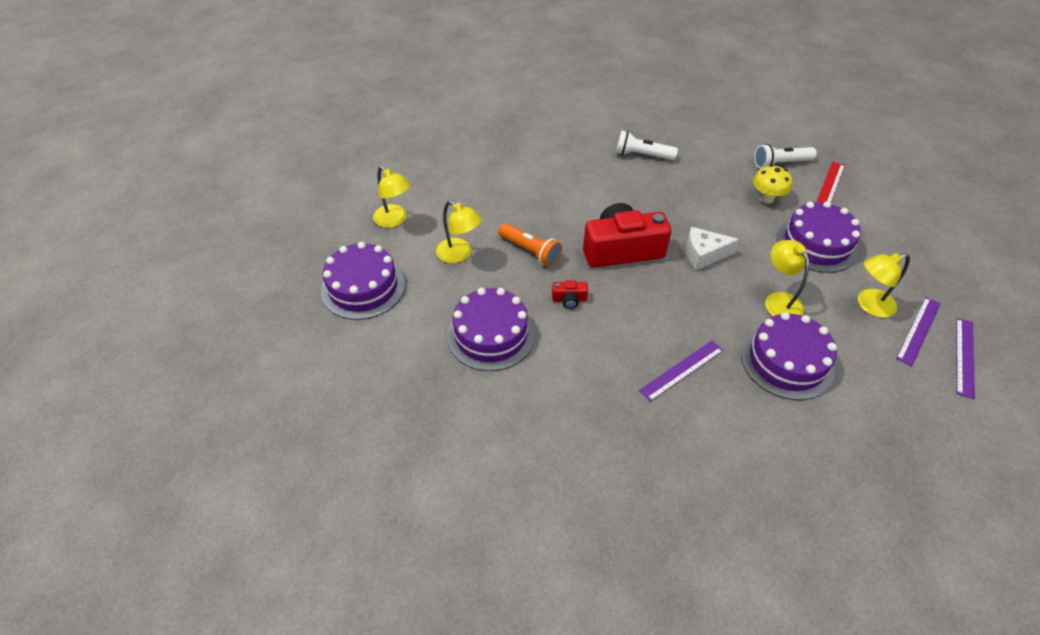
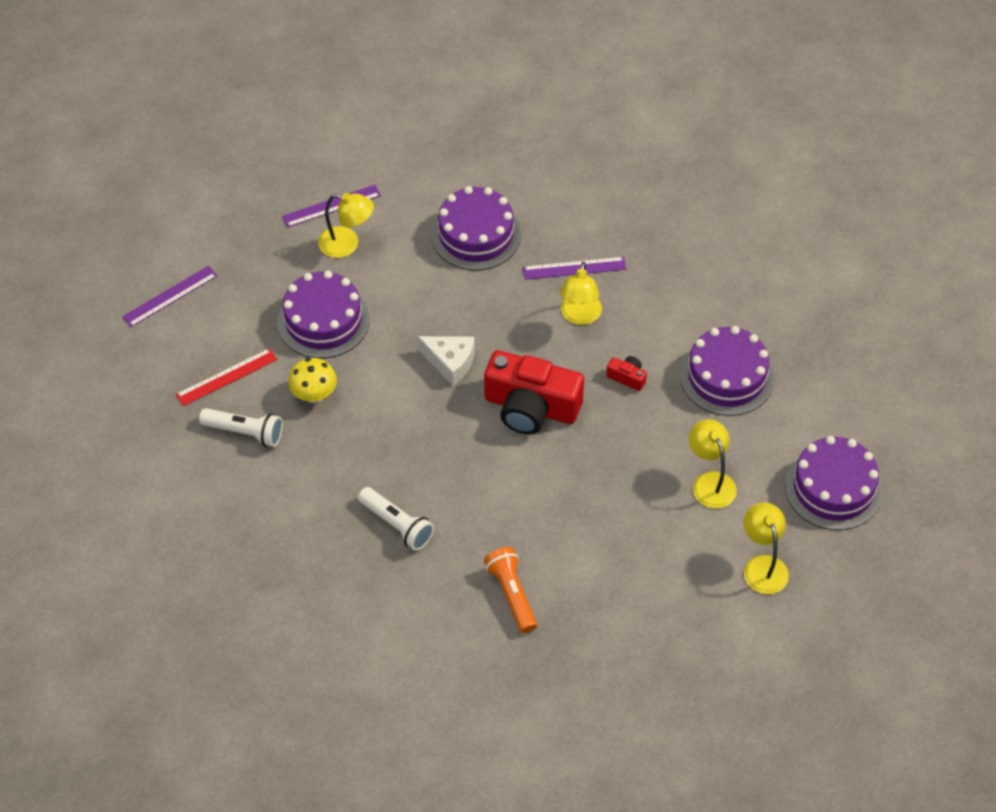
camera: 150 degrees left, 5 degrees up
(530, 251) = (630, 451): orange flashlight -> orange flashlight (512, 595)
(779, 300) = (425, 285): yellow lamp -> yellow lamp (579, 316)
(964, 357) = (321, 171): purple ruler -> purple ruler (170, 296)

